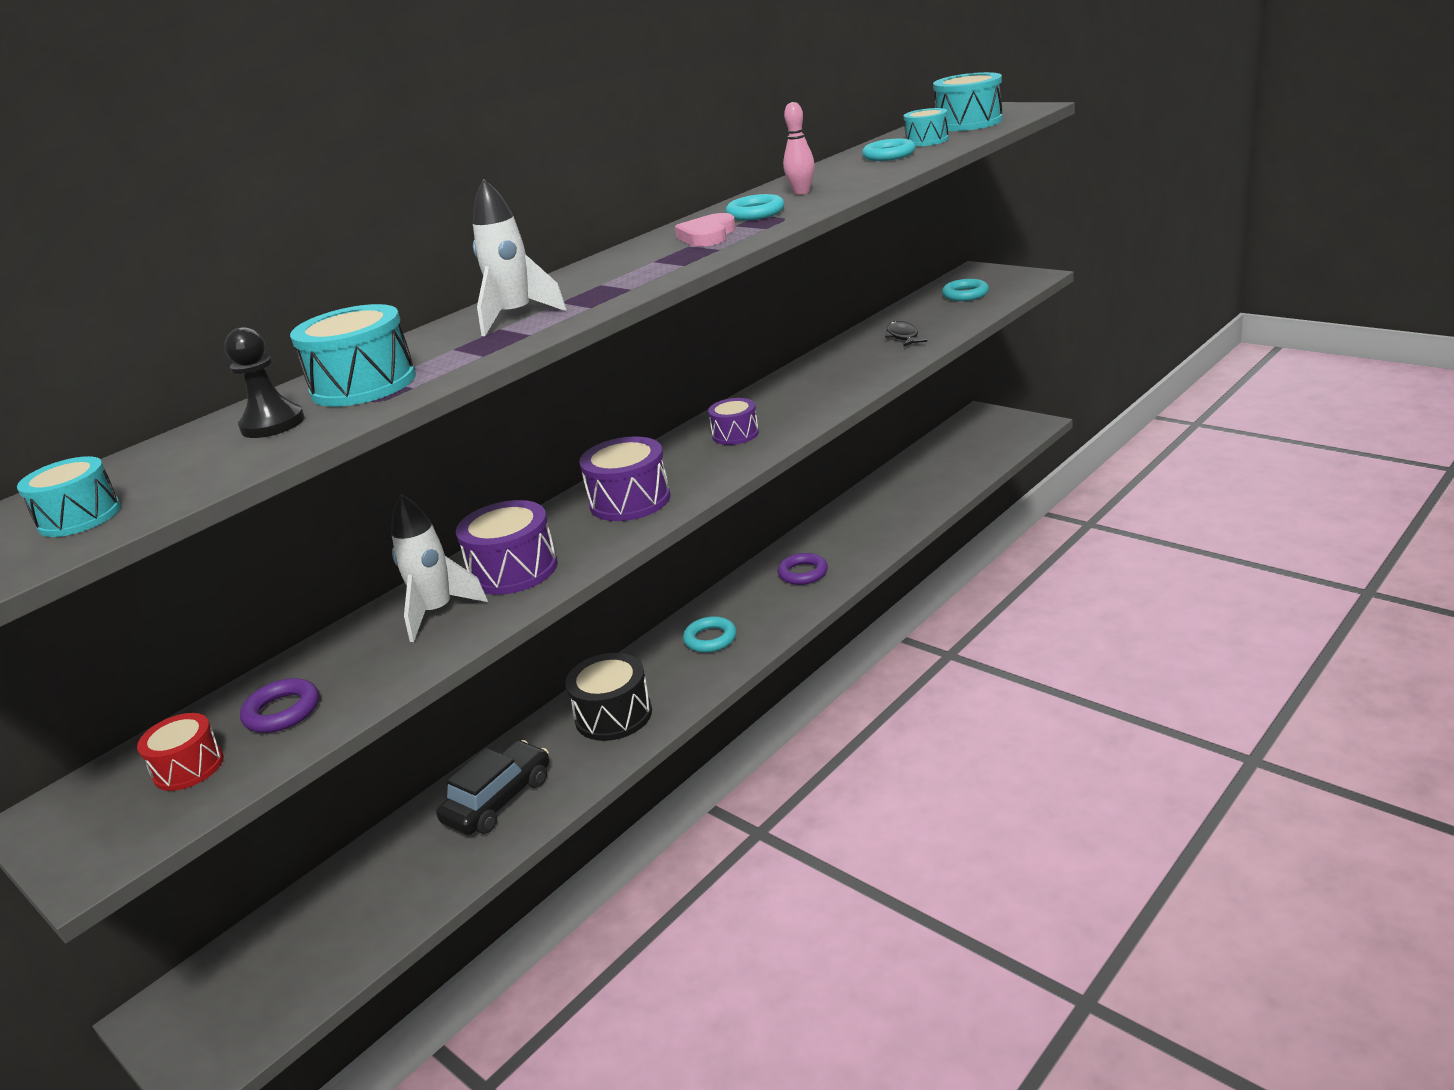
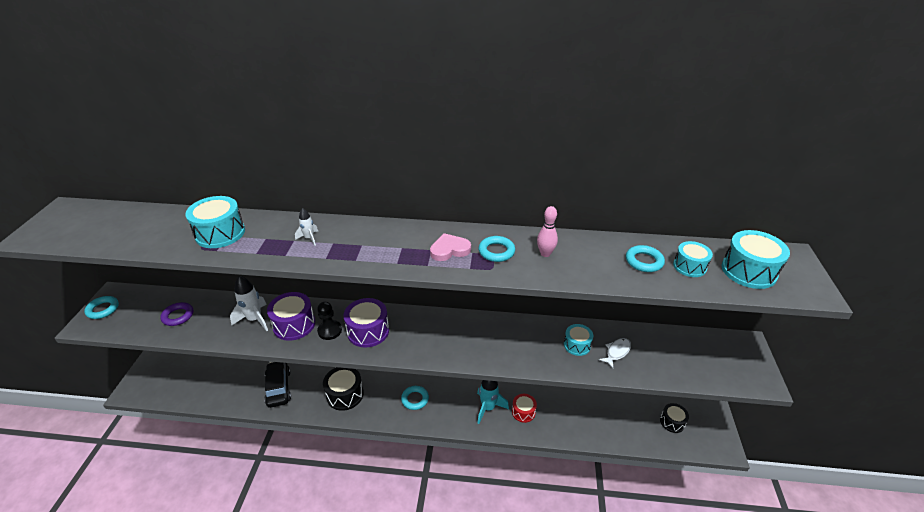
camera: 50 degrees right, 10 degrees up
(80, 517) = (90, 230): turquoise drum -> turquoise drum (577, 345)
(188, 767) = (141, 313): red drum -> red drum (523, 412)
(273, 424) = (177, 230): black pawn -> black pawn (329, 331)
(499, 800) = (279, 388): black car -> black car turned 105 degrees counterclockwise
(516, 317) = (309, 238): white rocket -> white rocket, size x0.53
(735, 434) = (452, 336): purple drum -> none
(803, 573) = (488, 408): purple ring -> turquoise rocket
(903, 336) = (616, 352): black fish -> white fish
(965, 294) = (703, 355): turquoise ring -> turquoise ring (103, 309)
(970, 443) = (672, 422): none -> black drum

